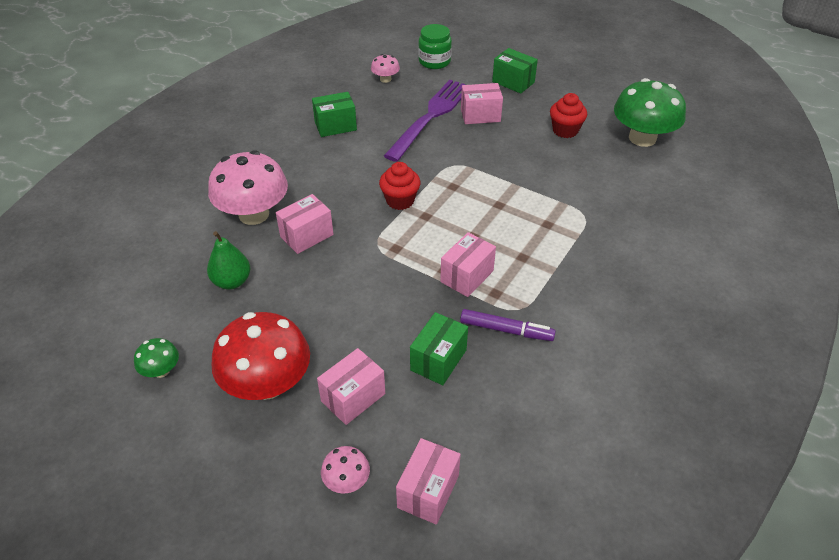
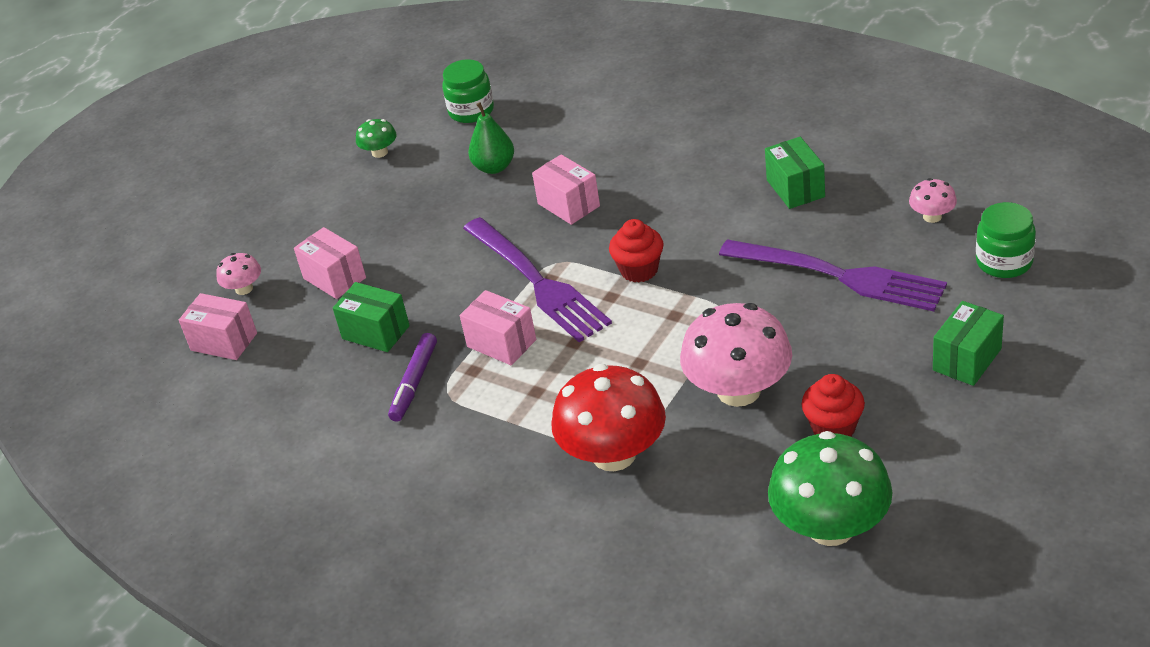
camera: 95 degrees right, 5 degrees down
(132, 299) = (471, 111): none -> green jar
(254, 214) = (604, 158): pink mushroom -> pink mushroom (738, 390)
(267, 383) = (357, 220): red mushroom -> red mushroom (614, 454)
(398, 255) = (537, 282): none -> purple fork
(480, 115) = (855, 328): pink box -> none

